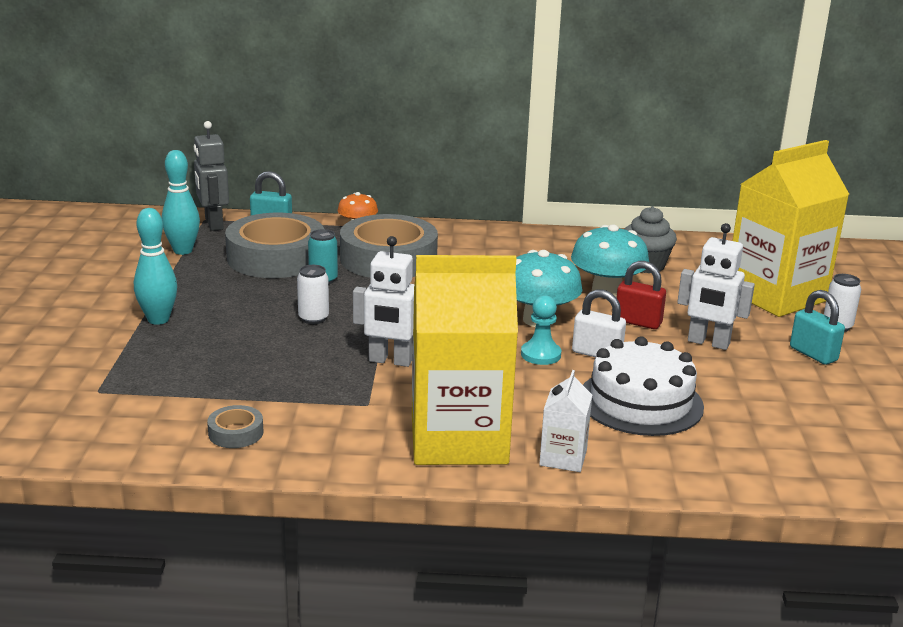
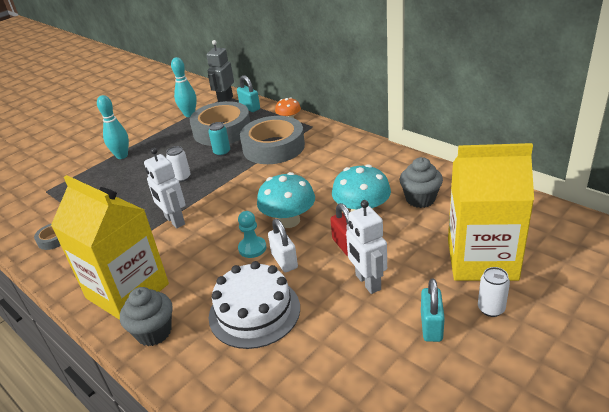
camera: 45 degrees right, 10 degrees up
(563, 458) = (154, 332): white carton -> grey cupcake

